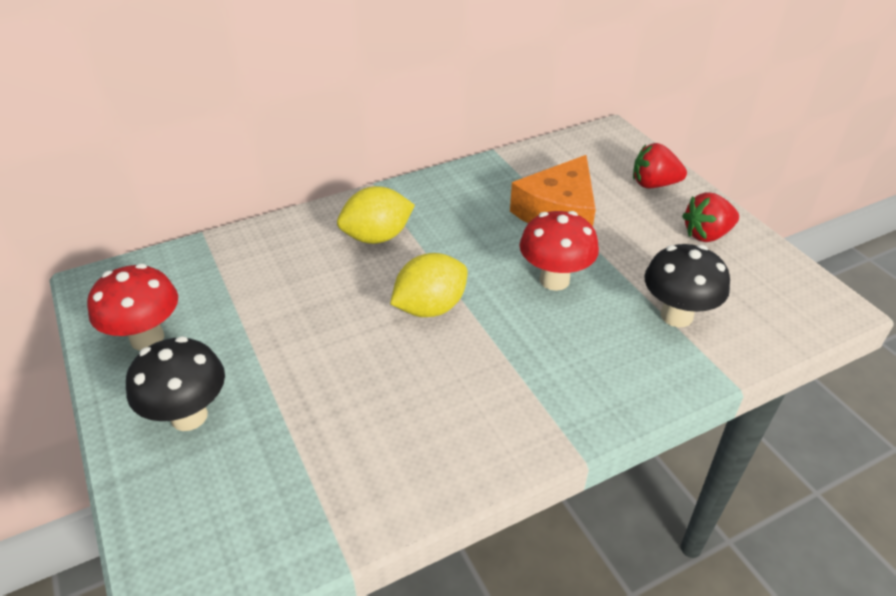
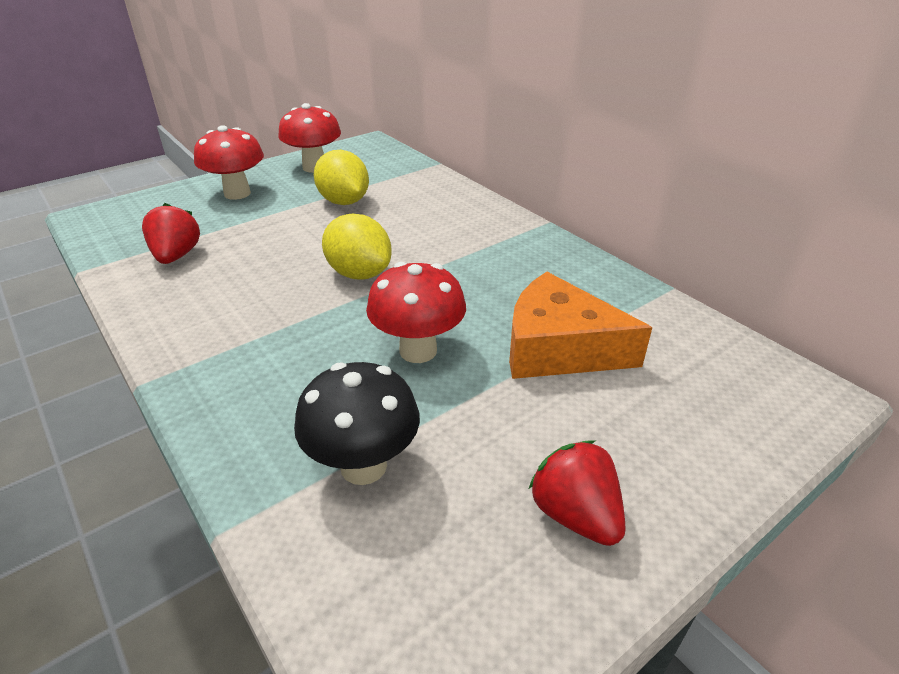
camera: 80 degrees right, 5 degrees down
(189, 416) = (237, 193): black mushroom -> red mushroom
(377, 237) = (459, 234): yellow lemon -> yellow lemon (344, 202)
(653, 184) = (690, 447): red strawberry -> red strawberry (176, 256)

